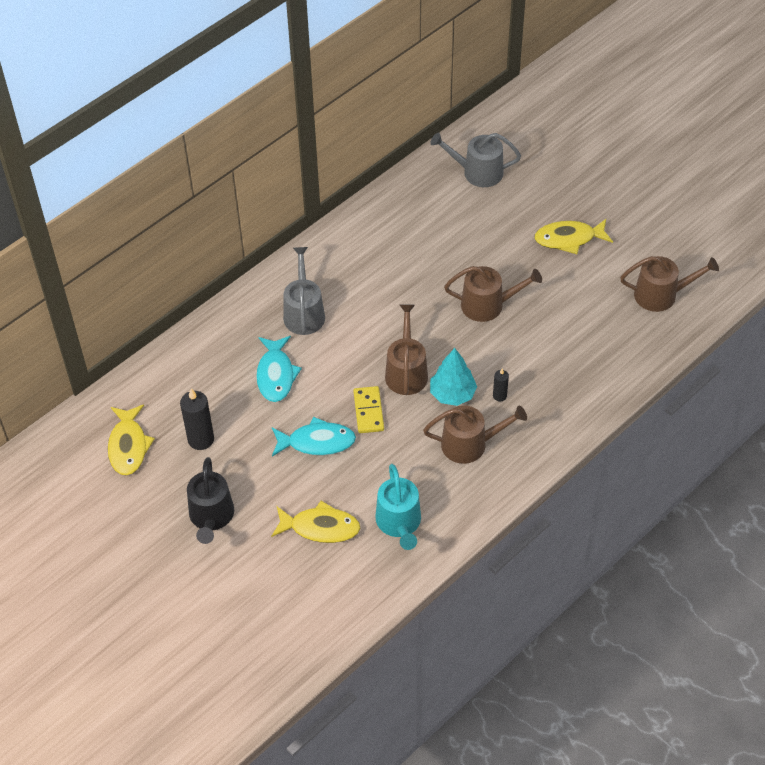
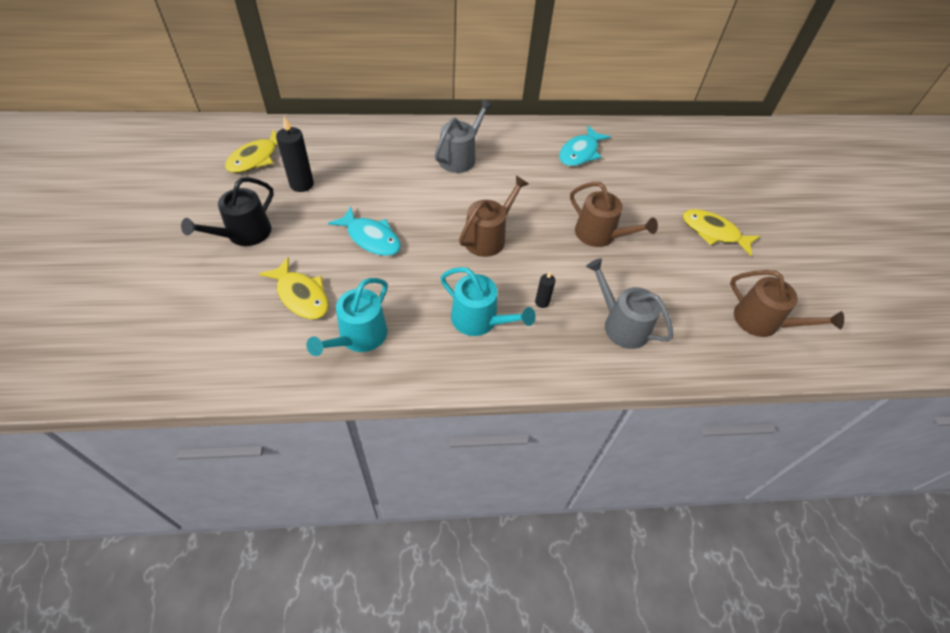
camera: 35 degrees right, 0 degrees up
(276, 375) = (397, 180): turquoise fish -> turquoise fish (580, 153)
(368, 411) = (430, 244): yellow domino -> none
(452, 394) = (505, 275): turquoise tree -> none
(470, 444) = (479, 320): brown watering can -> turquoise watering can
(477, 172) = (679, 151): grey watering can -> grey watering can (621, 325)

